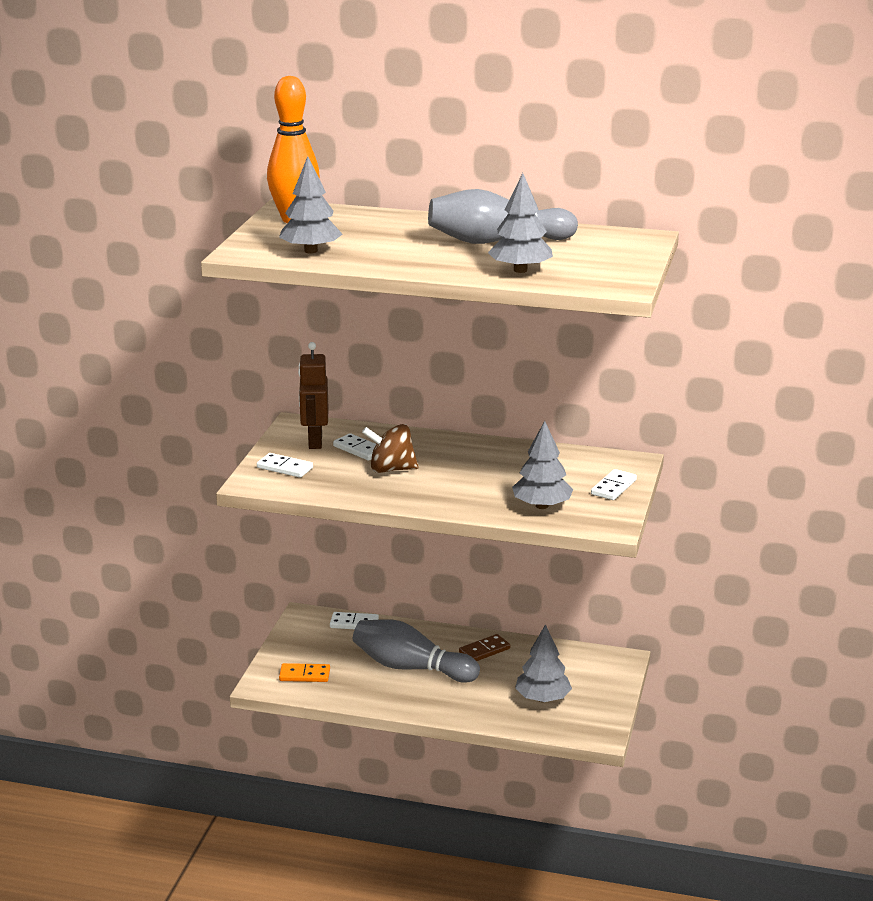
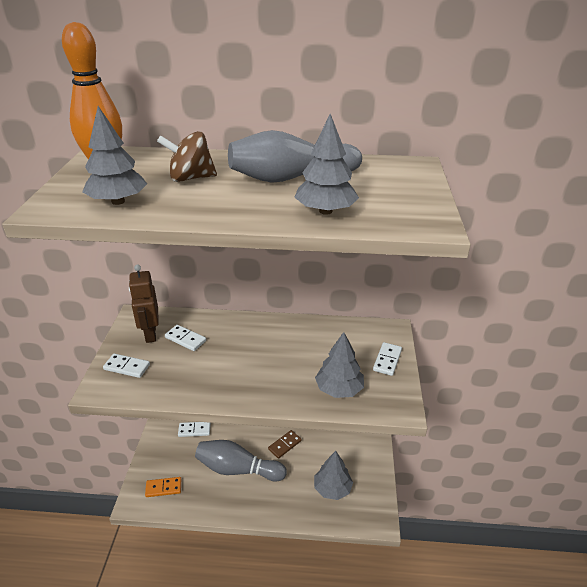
camera: 10 degrees left, 10 degrees up
(391, 469) = (213, 359): brown spinning top -> brown spinning top (190, 178)

